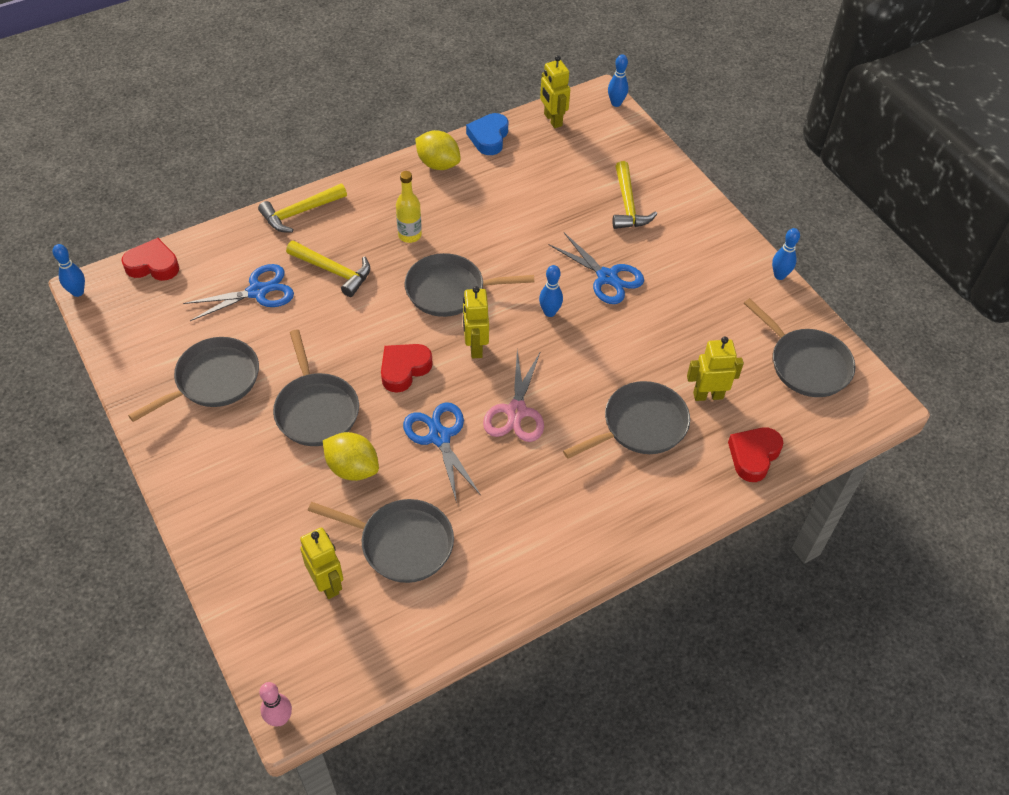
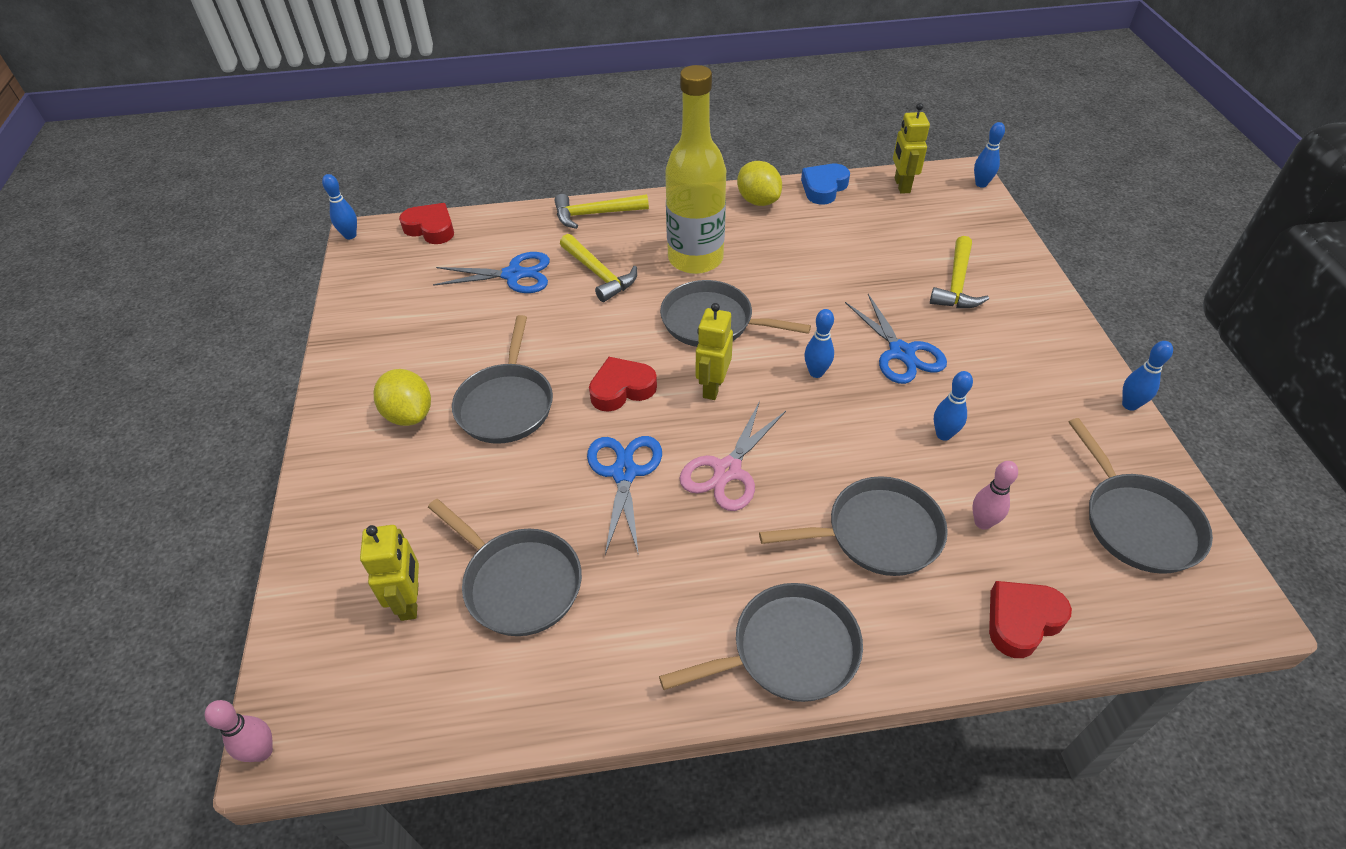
camera: 25 degrees right, 5 degrees down
(213, 380) = (422, 346): grey pan -> grey pan (788, 650)
(352, 468) = (510, 478): yellow lemon -> yellow lemon (409, 414)
(410, 235) = (695, 259): yellow bottle -> yellow bottle, size x2.09
(660, 336) = (943, 434): none -> blue bowling pin
(708, 395) = (982, 522): yellow robot -> pink bowling pin

